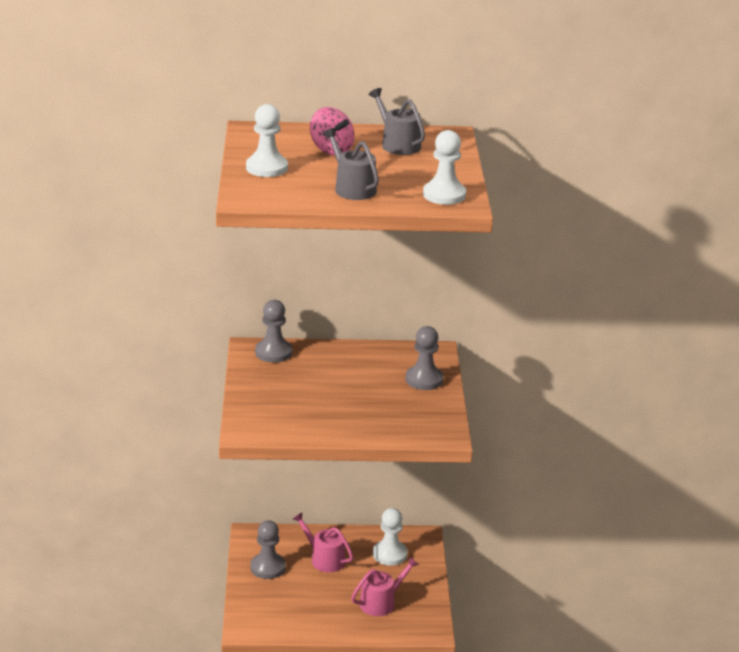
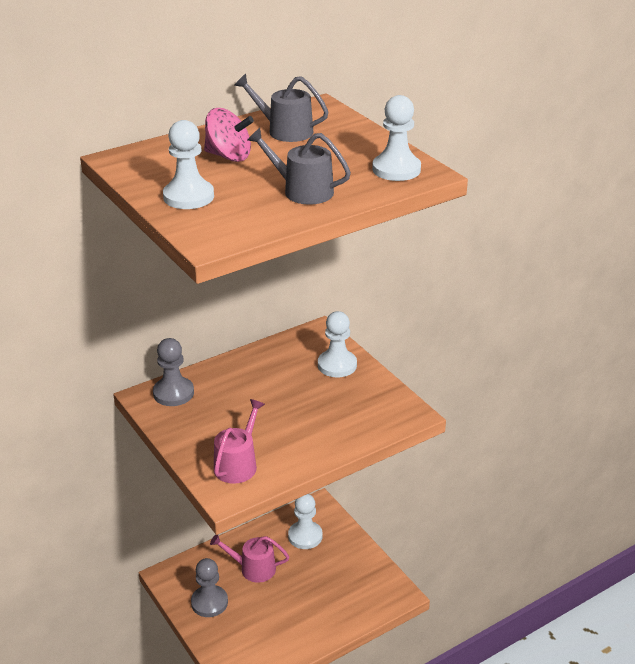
camera: 30 degrees left, 5 degrees up
(381, 602) = (336, 588): pink watering can -> pink watering can (238, 464)
(424, 379) = (337, 365): grey pawn -> white pawn

